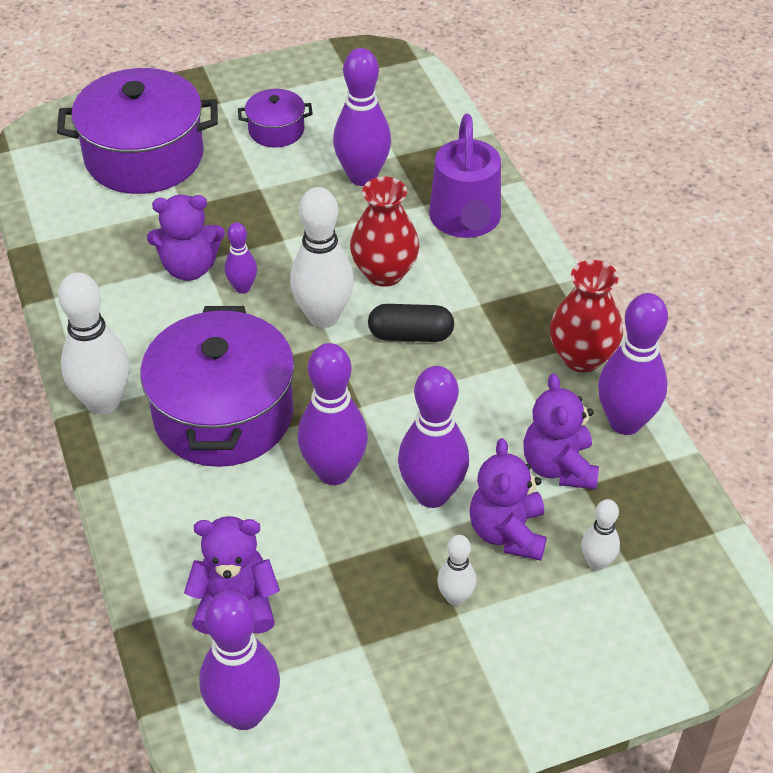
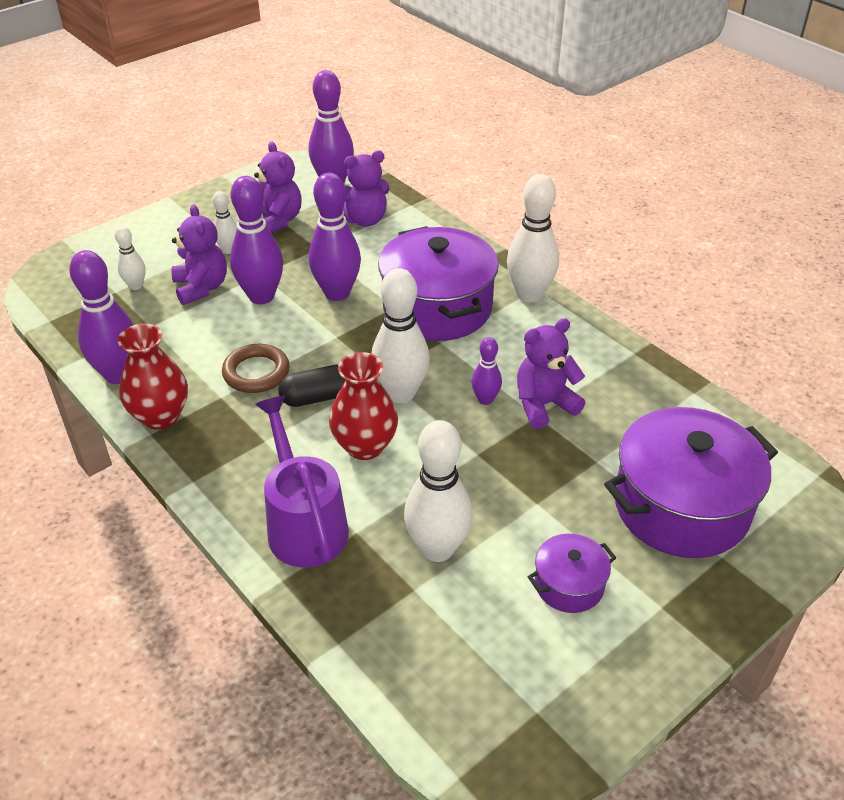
camera: 160 degrees right, 5 degrees down
(362, 176) = (437, 549): purple bowling pin -> white bowling pin
(468, 382) = (256, 372): none -> brown ring
(559, 467) = (170, 333): purple teddy bear -> purple teddy bear (277, 221)

